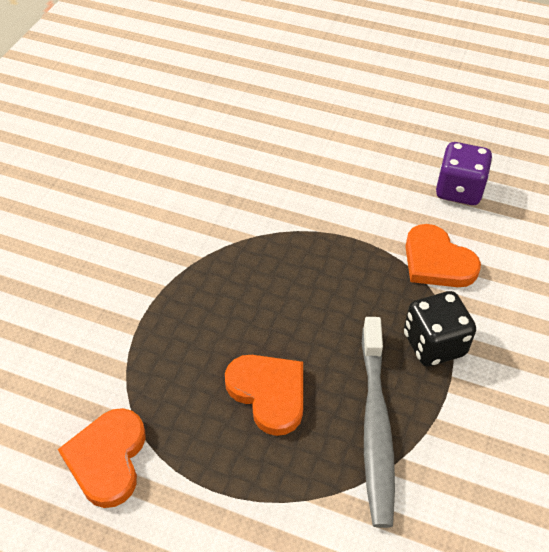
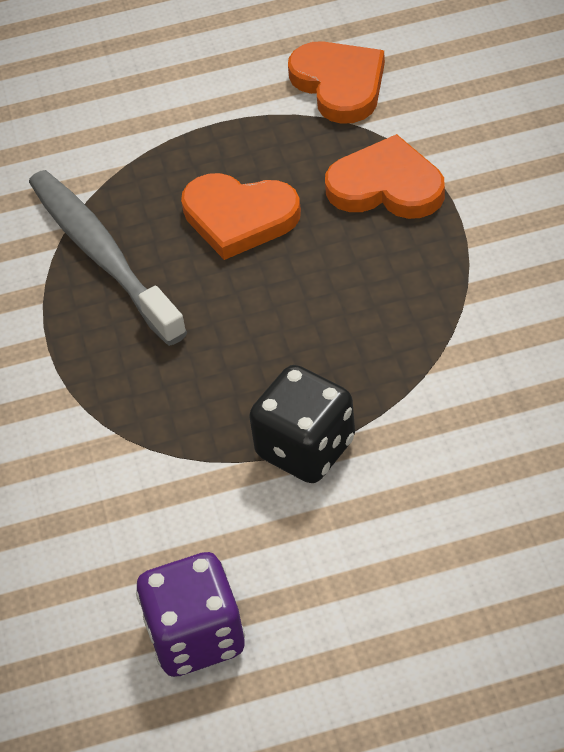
camera: 150 degrees right, 0 degrees up
(434, 344) = (91, 375): black dice -> black dice (306, 448)
(437, 261) = (154, 487): orange heart -> orange heart (386, 186)

